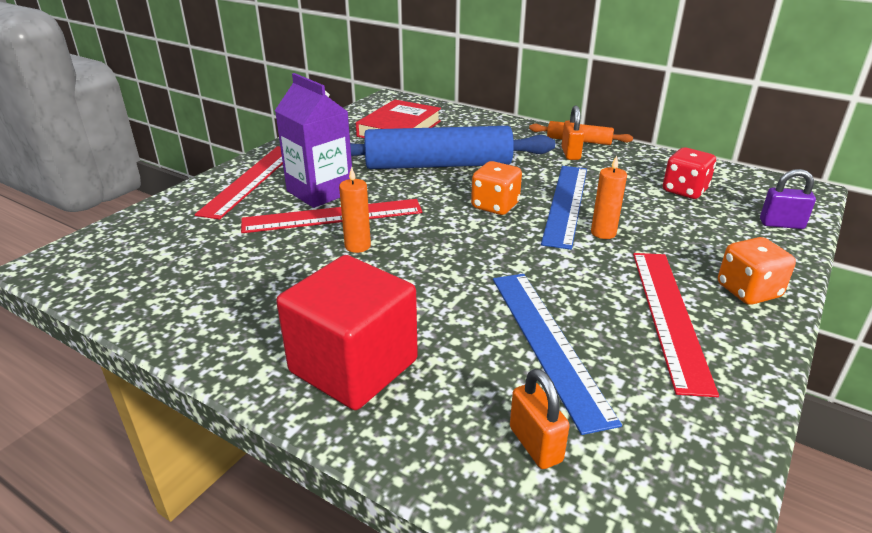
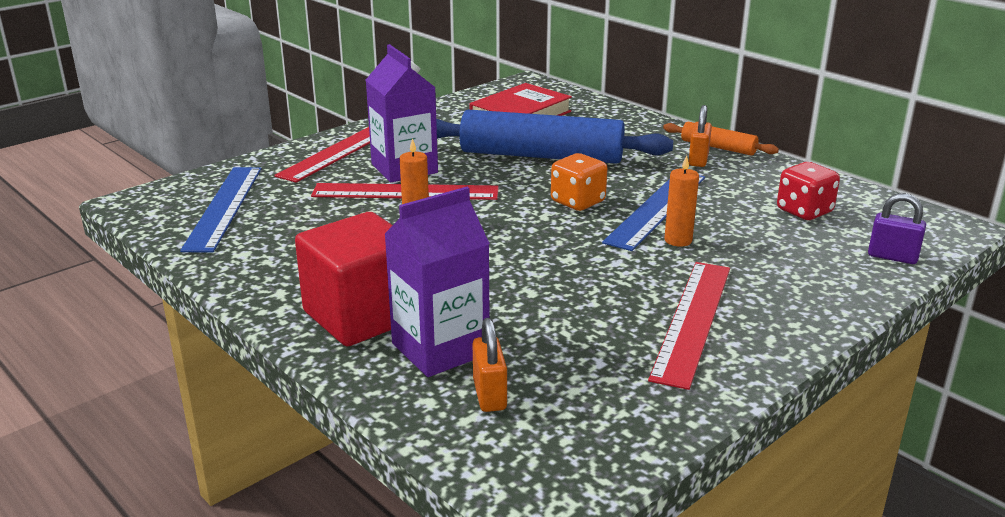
camera: 15 degrees right, 5 degrees down
(454, 393) = (440, 349): none -> purple carton
(547, 343) = (552, 324): blue ruler -> blue ruler (224, 207)
(748, 291) = (796, 312): orange dice -> none

